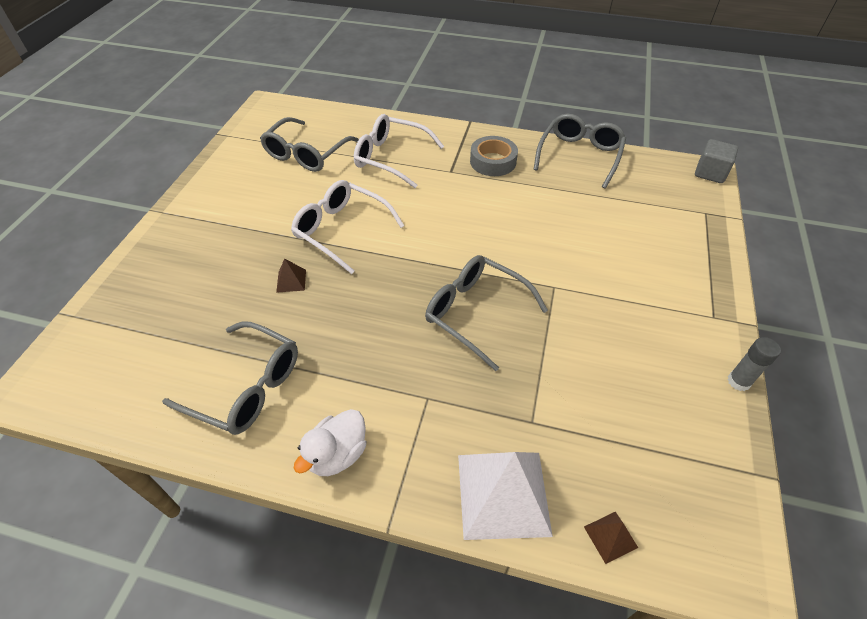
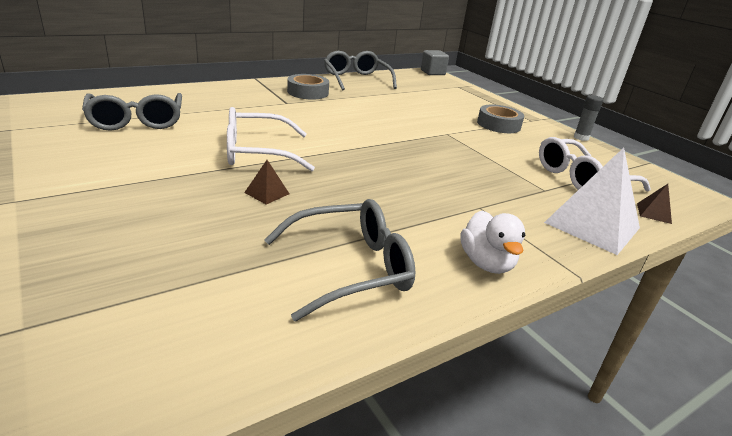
camera: 50 degrees left, 20 degrees down
(391, 158) = (225, 106): white glasses -> white glasses (581, 178)
(475, 313) = (429, 159): grey glasses -> none
(647, 303) = (498, 125): none -> grey tape

